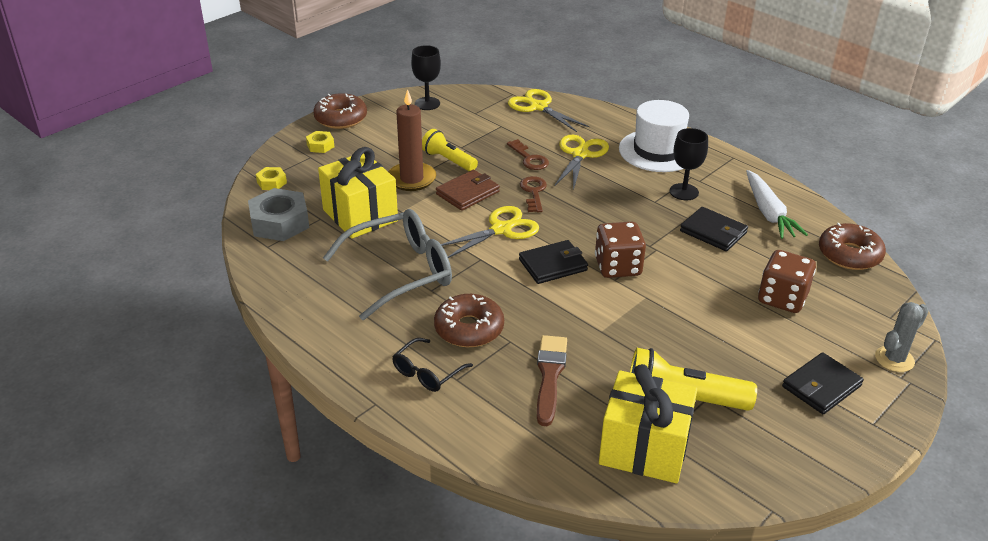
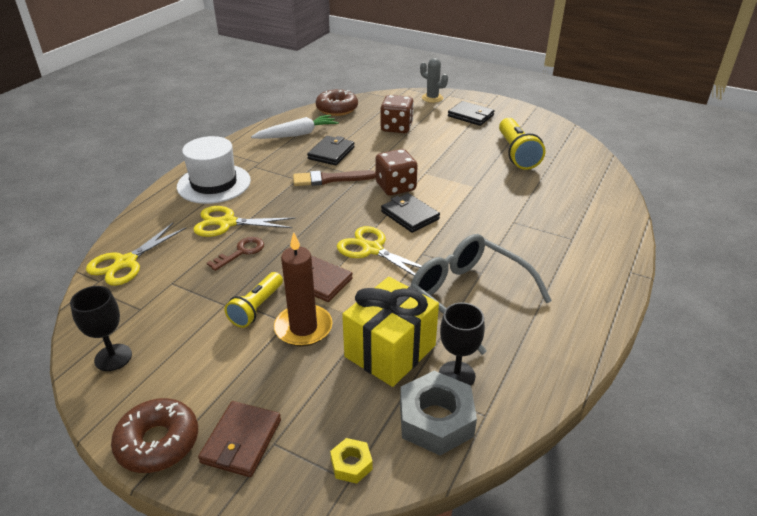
camera: 105 degrees left, 0 degrees up
(320, 146) = (241, 441): yellow nut -> brown wallet
(428, 372) = (577, 253): black glasses -> none
(469, 329) = (515, 243): brown donut -> none
(533, 192) = (303, 240): brown key -> none
(550, 376) = (535, 200): brown brush -> brown brush (330, 179)
(644, 448) = (567, 162): yellow gift -> none
(684, 192) = (279, 167): black goblet -> black goblet (456, 375)

